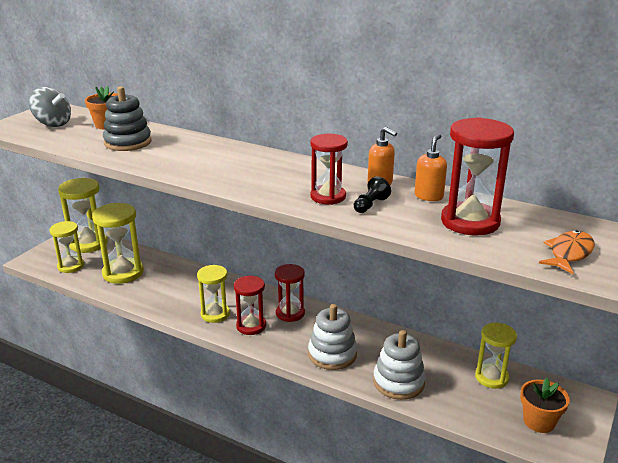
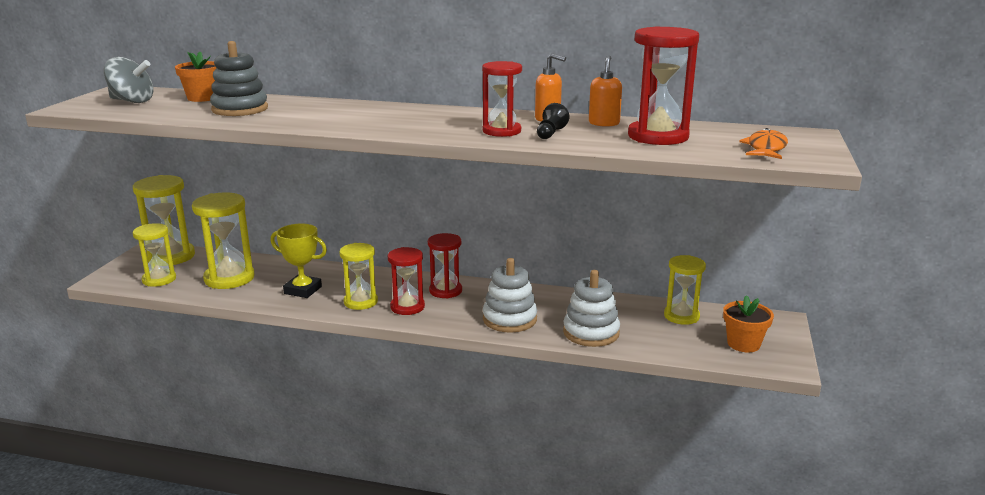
camera: 15 degrees left, 5 degrees down
(174, 294) = (303, 290): none -> yellow trophy

